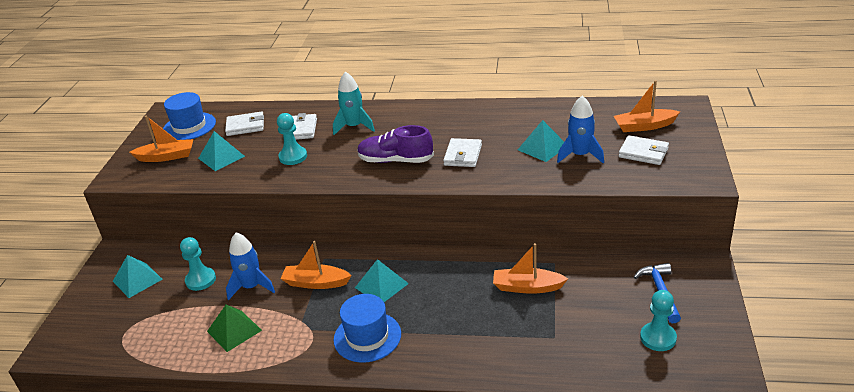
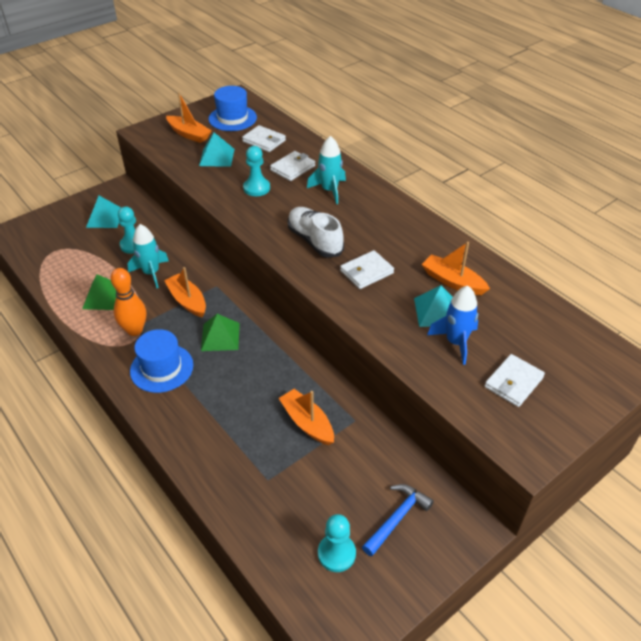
camera: 40 degrees right, 10 degrees up
(252, 287) = (151, 273): blue rocket -> turquoise rocket
(302, 331) = (135, 330): none -> orange bowling pin
(381, 285) = (220, 336): turquoise pyramid -> green pyramid
(395, 160) = (314, 241): purple shoe -> white shoe
(643, 153) = (513, 382): white wallet -> white wallet turned 60 degrees clockwise
(644, 126) = (556, 357): orange boat -> orange boat (452, 281)

